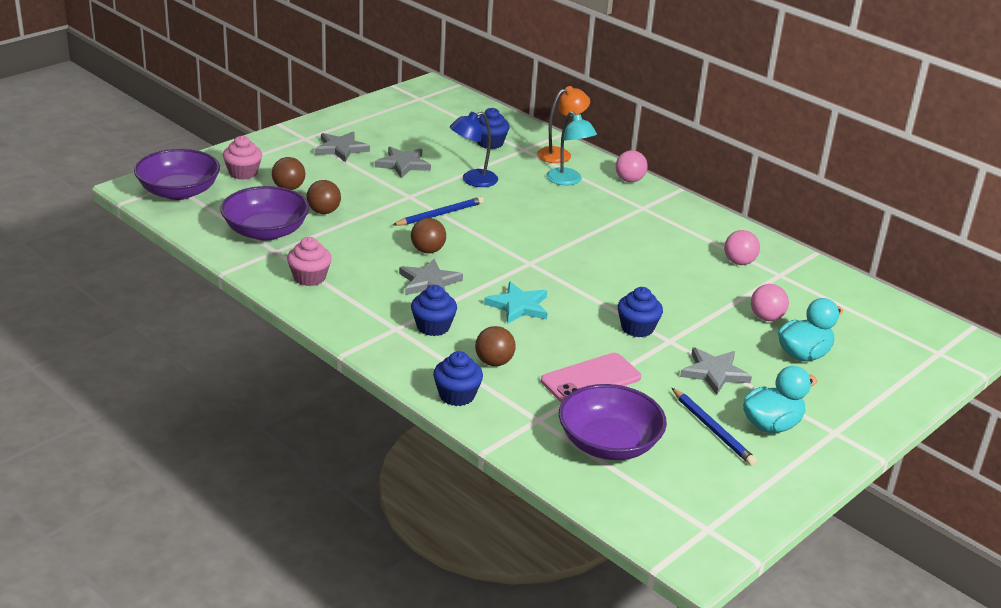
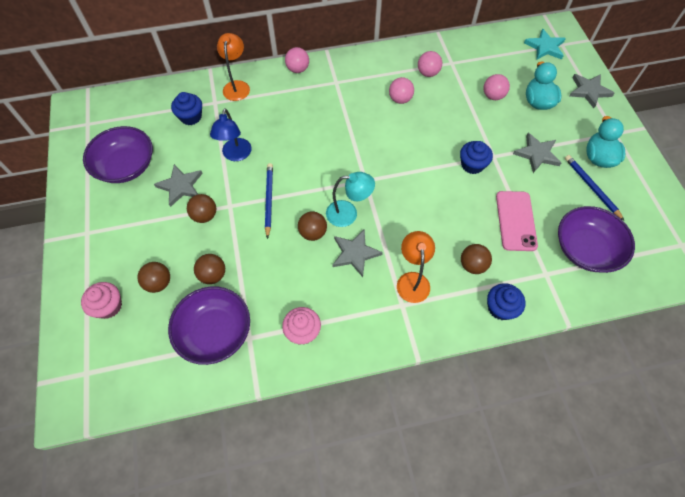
camera: 55 degrees left, 30 degrees up
(179, 191) = (102, 373): purple bowl -> purple bowl (126, 166)
(341, 149) = (124, 216): grey star -> grey star (589, 91)
(384, 187) = (205, 215): none -> brown ball
(433, 327) = (412, 280): blue cupcake -> orange lamp
(518, 306) = (414, 215): turquoise star -> turquoise star (545, 47)
(568, 181) = (275, 101): turquoise lamp -> turquoise lamp (348, 213)
(672, 254) = (400, 99): none -> pink ball
(713, 429) = (591, 187): blue pencil -> blue pencil turned 120 degrees counterclockwise

